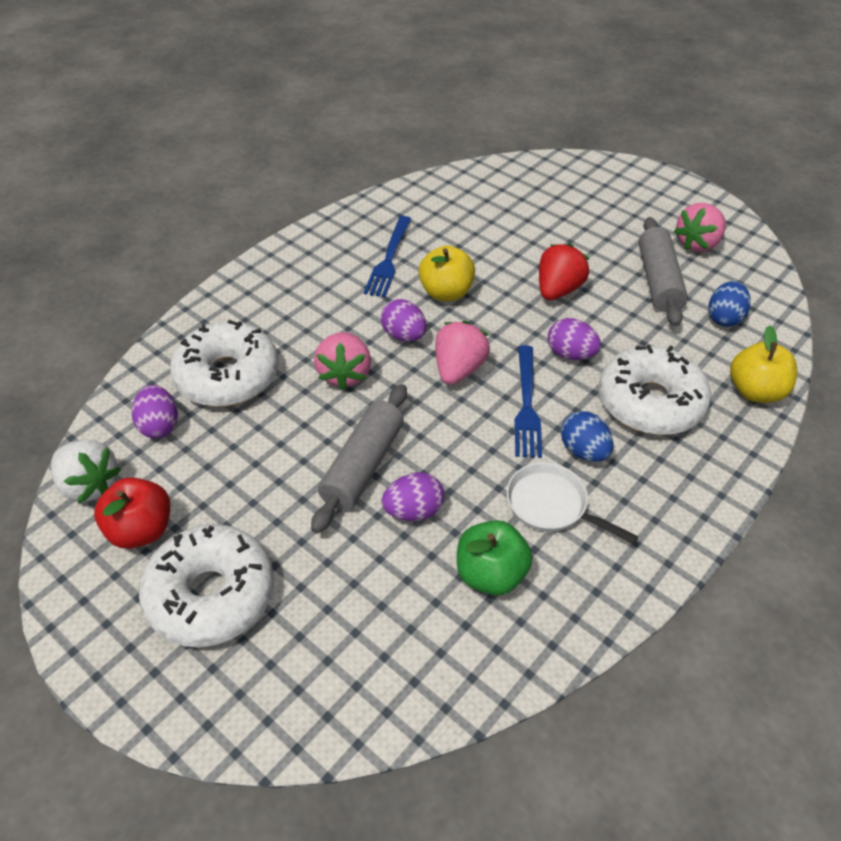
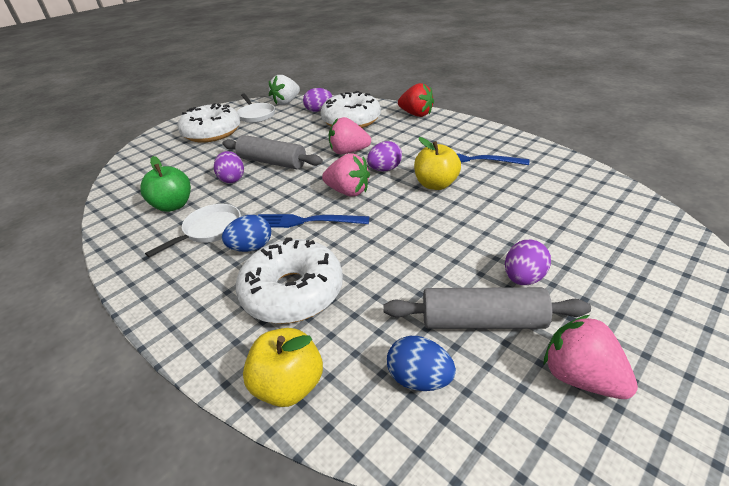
camera: 95 degrees right, 10 degrees down
(141, 530) = (256, 115): red apple -> white pan
(558, 290) = (450, 243): red strawberry -> red strawberry (416, 114)
(570, 354) = (361, 246): purple egg -> purple egg (523, 278)

